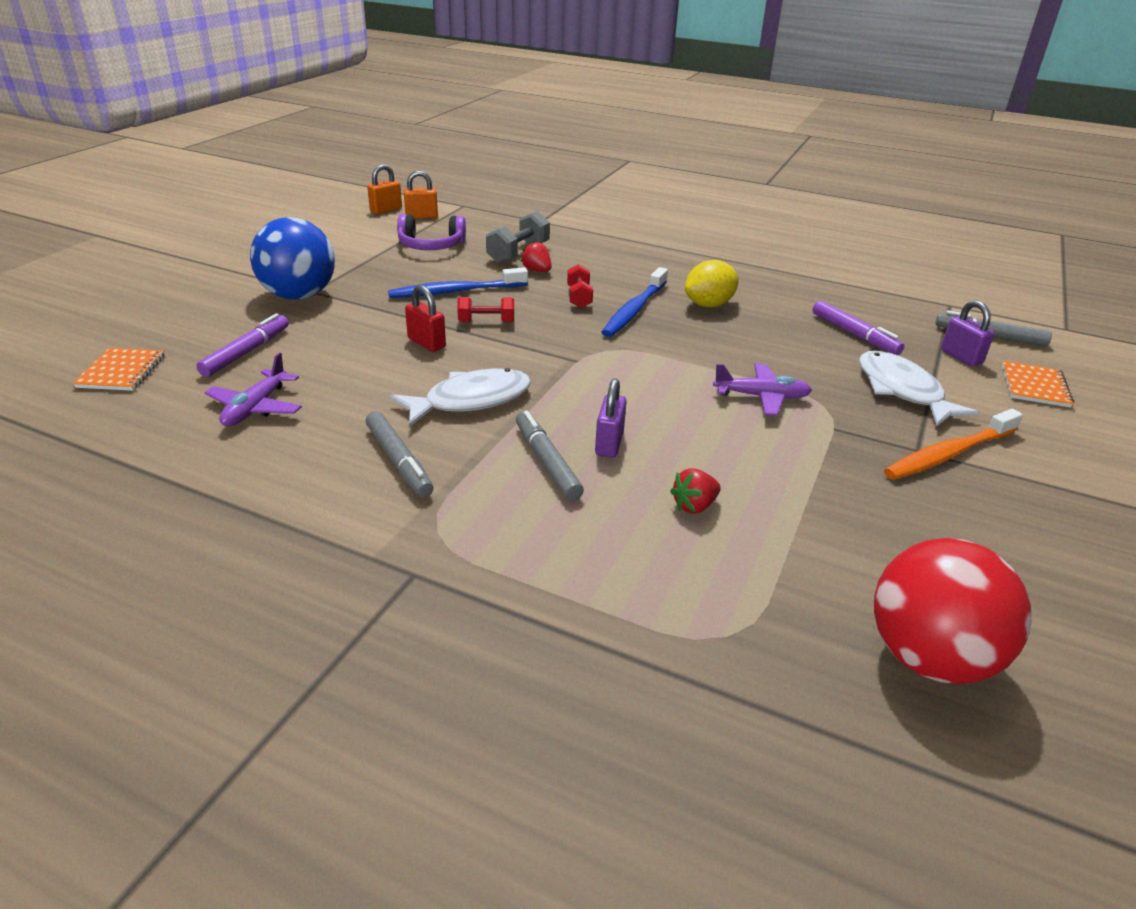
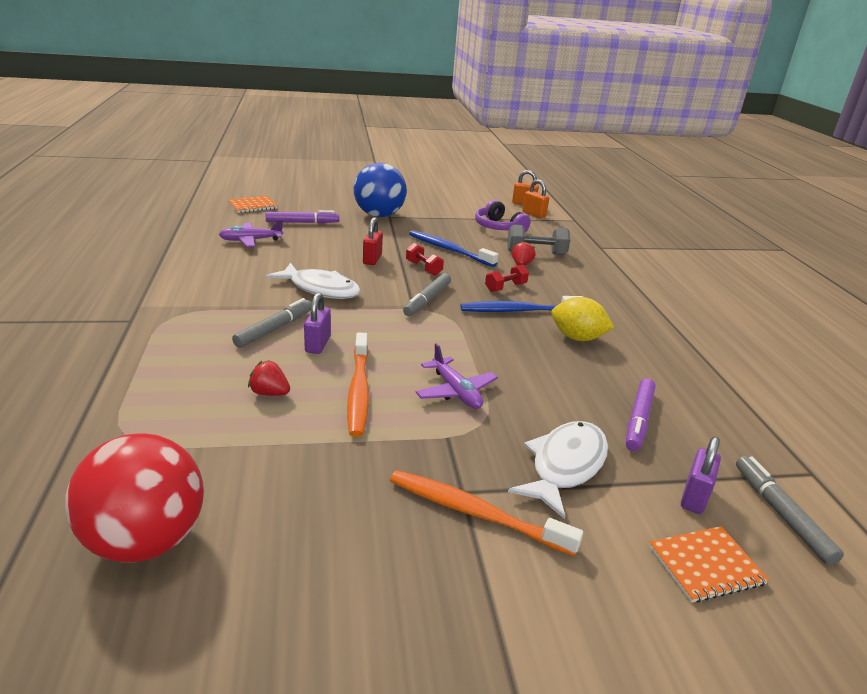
camera: 55 degrees right, 5 degrees down
(399, 461) = (234, 287): grey marker -> grey marker (427, 300)
(609, 444) = (318, 344): purple padlock -> purple padlock turned 60 degrees counterclockwise
(725, 448) = (358, 390): none -> orange toothbrush

